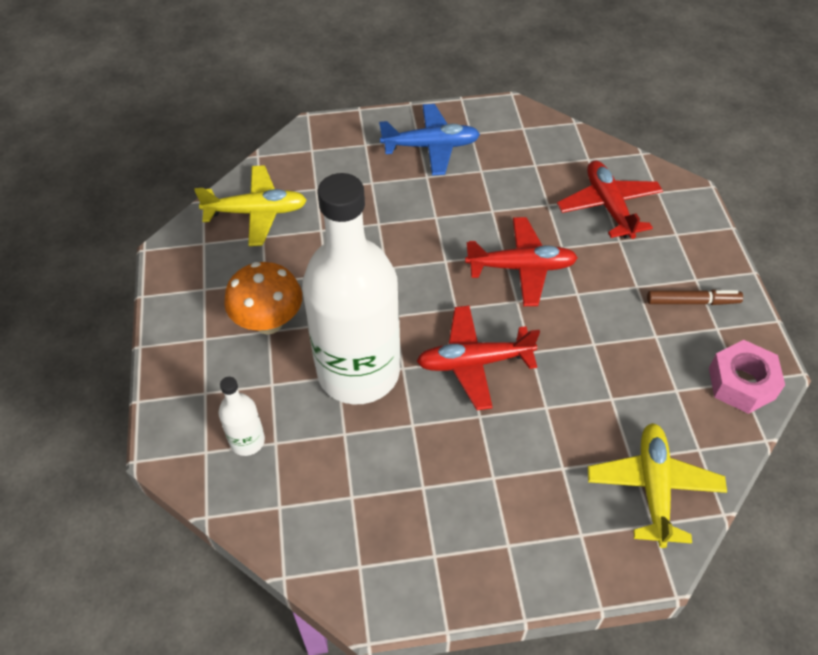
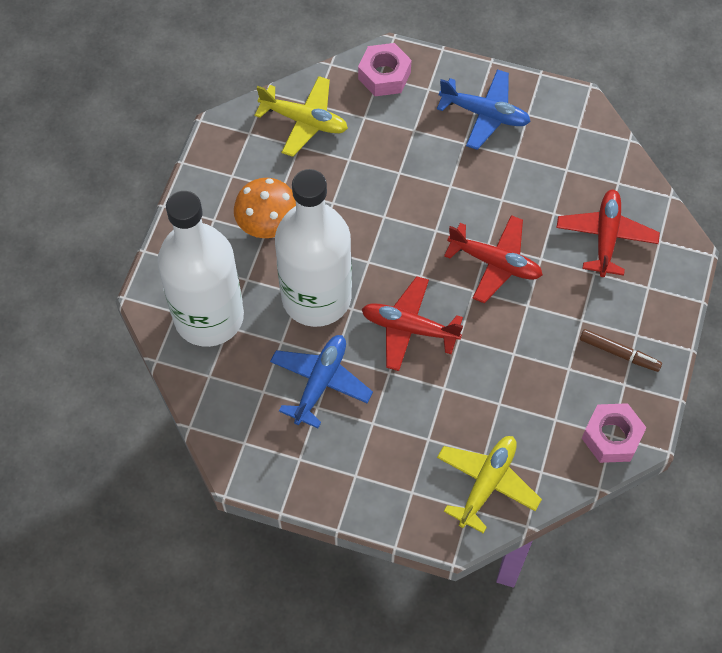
camera: 25 degrees right, 10 degrees up
(247, 441) = (209, 317): white bottle -> white bottle, size x2.47
(316, 147) = (384, 75): none -> pink nut
(411, 458) = (320, 382): none -> blue plane

